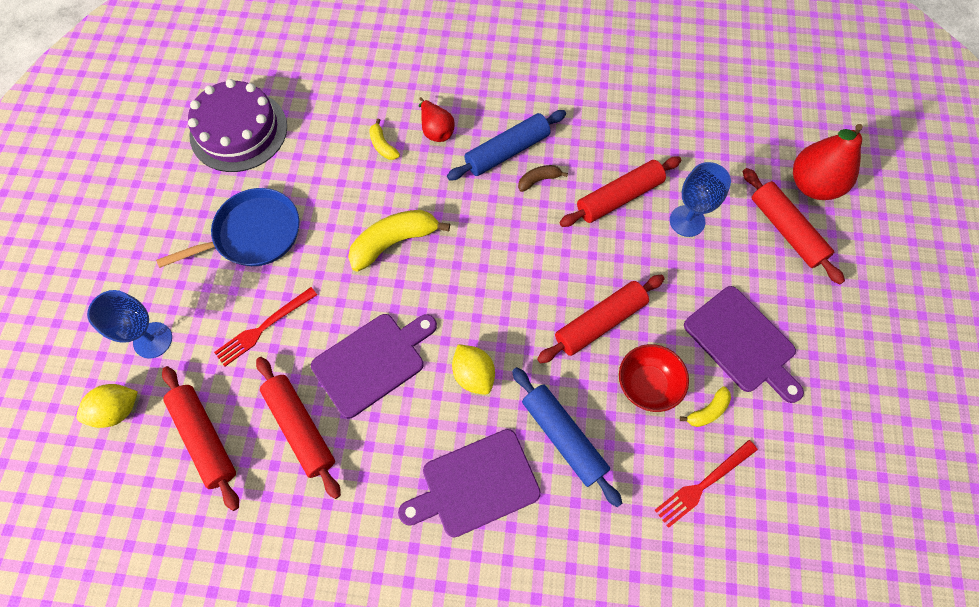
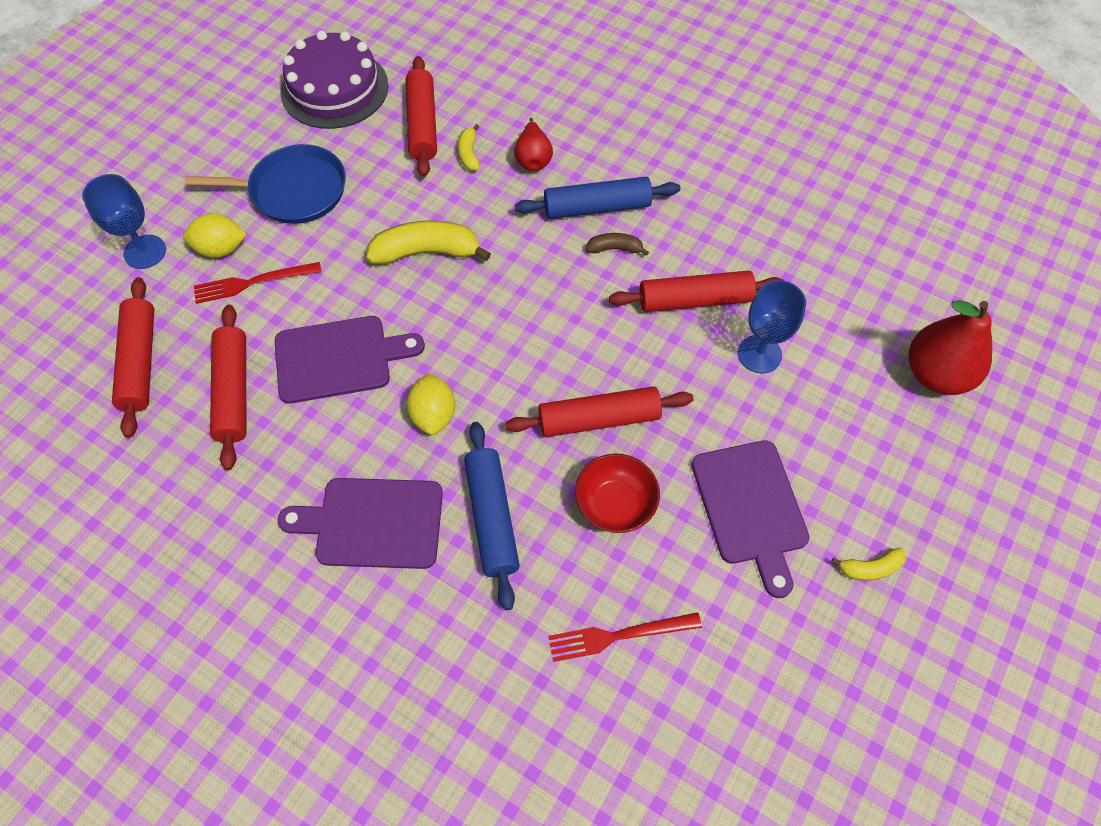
camera: 25 degrees right, 5 degrees down
(117, 410) = (78, 302): yellow lemon -> yellow lemon (221, 249)
(707, 411) = (668, 562): yellow banana -> yellow banana (869, 568)
(786, 230) = (874, 410): red rolling pin -> red rolling pin (422, 124)

